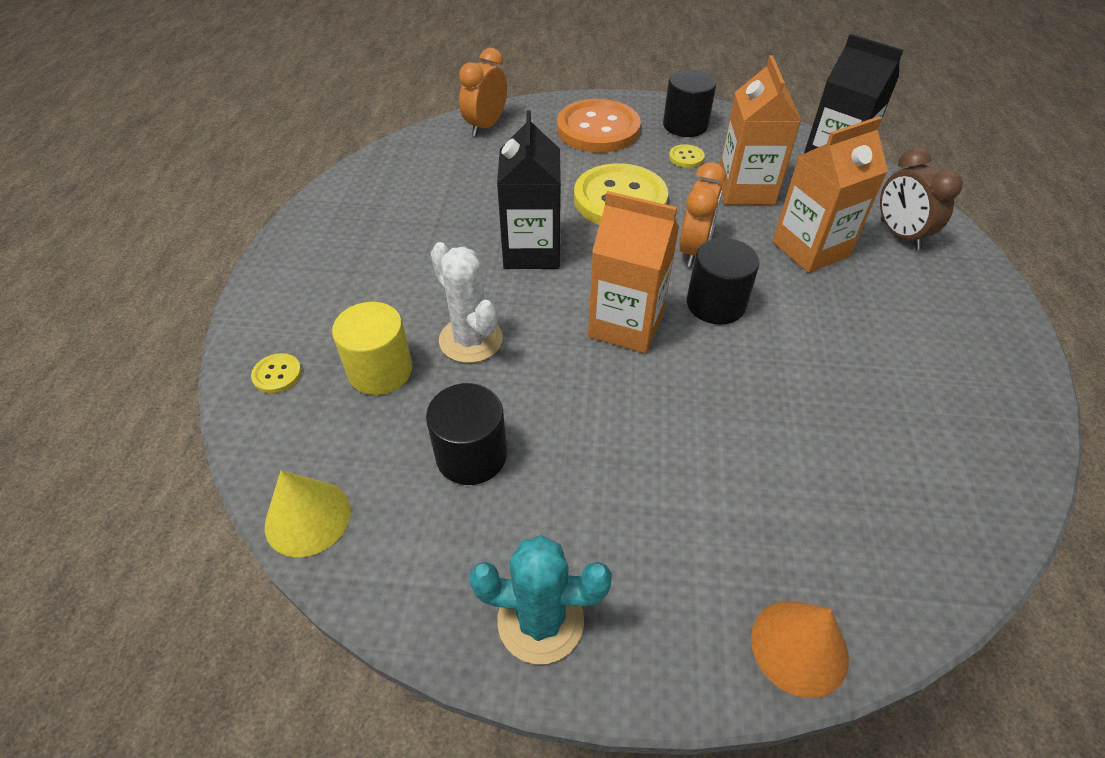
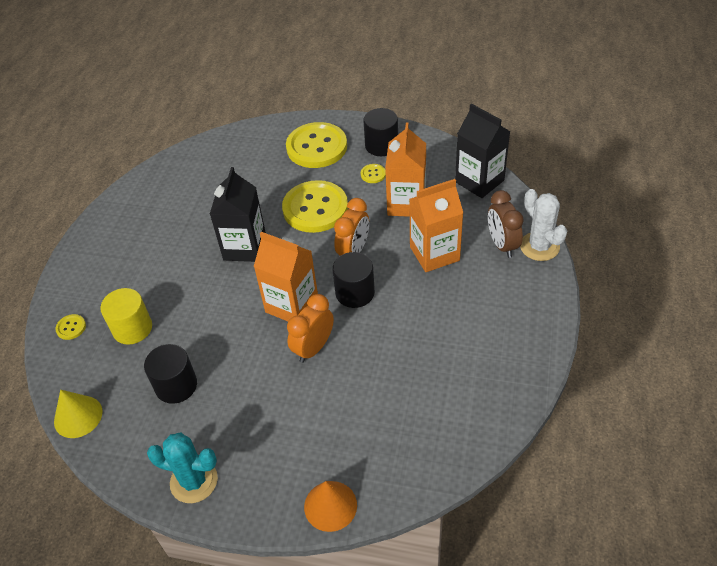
camera: 10 degrees right, 0 degrees up
(471, 340) = (191, 310): white cactus -> white cactus (539, 246)
(486, 126) = (237, 142): orange clock -> orange clock (313, 348)
(598, 129) = (316, 147): orange button -> yellow button

